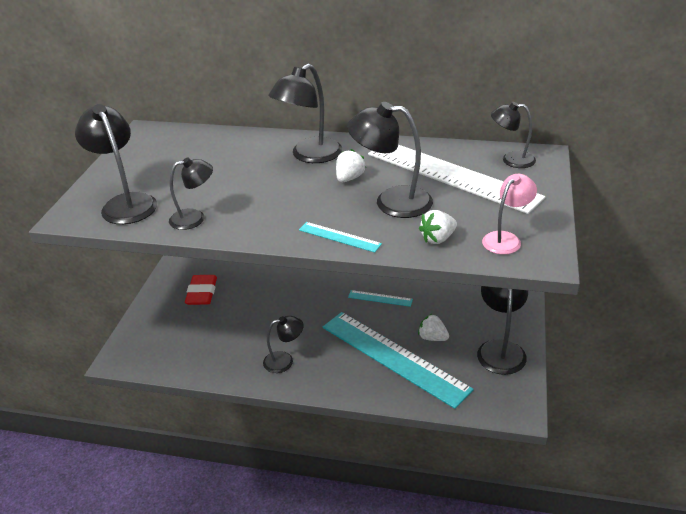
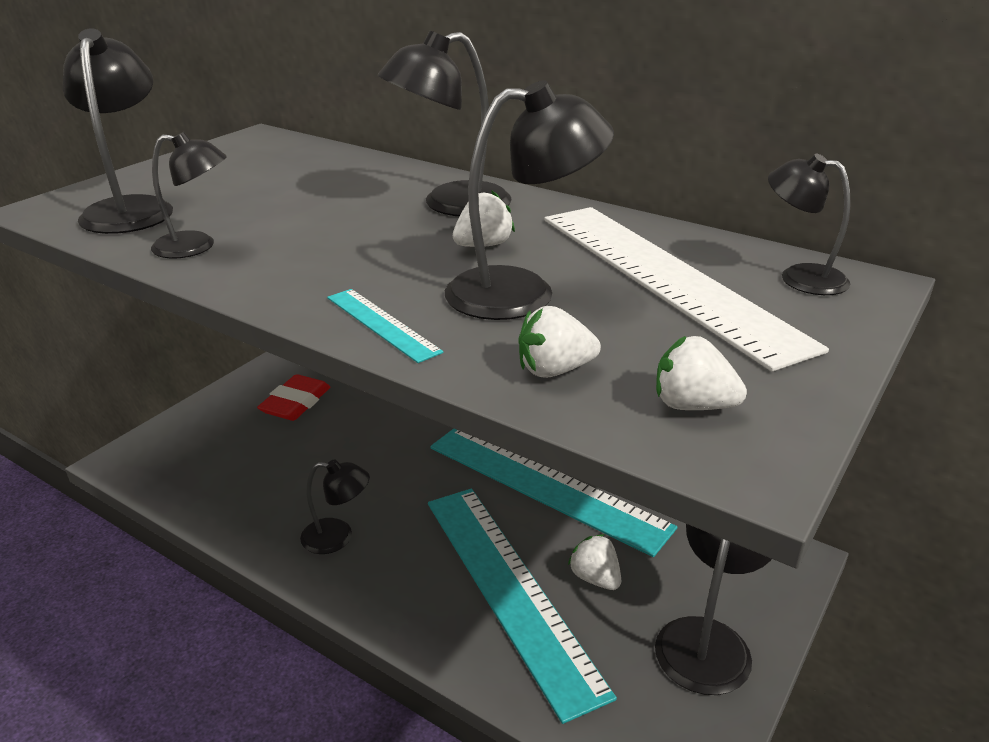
camera: 20 degrees right, 5 degrees down
(380, 298) = (546, 486): turquoise ruler -> turquoise ruler, size x2.41
(391, 201) = (522, 292): black lamp -> black lamp turned 135 degrees clockwise
(506, 239) = (692, 405): pink lamp -> white strawberry

